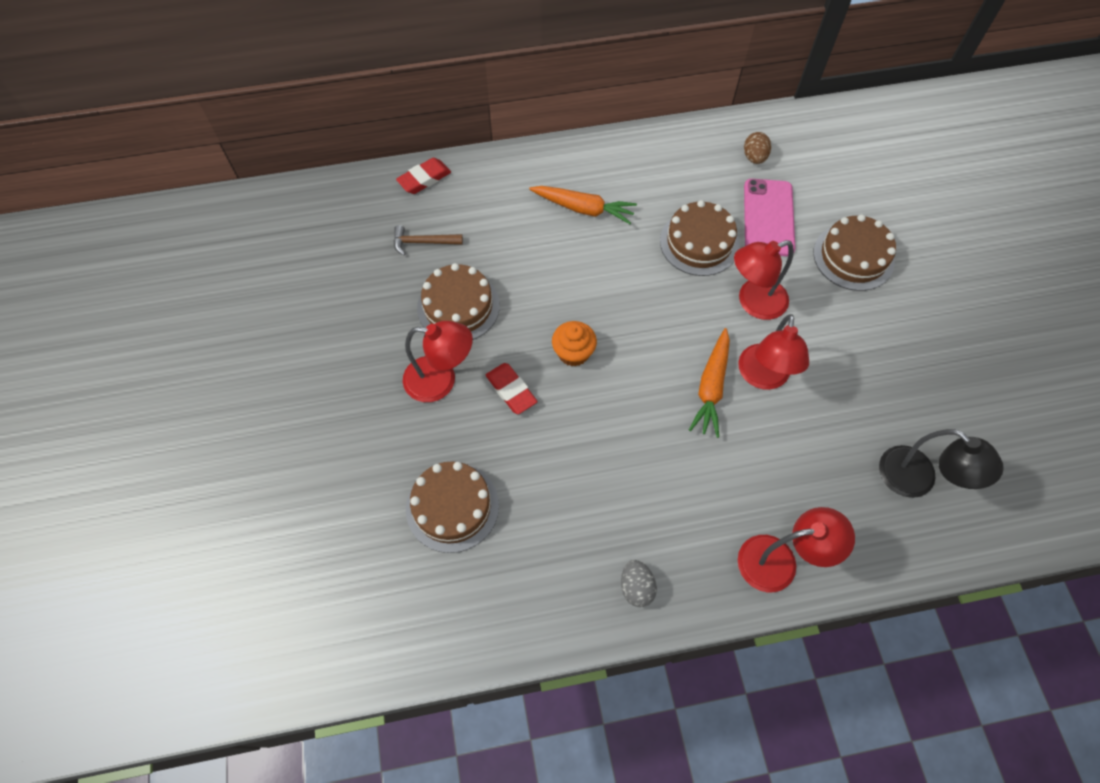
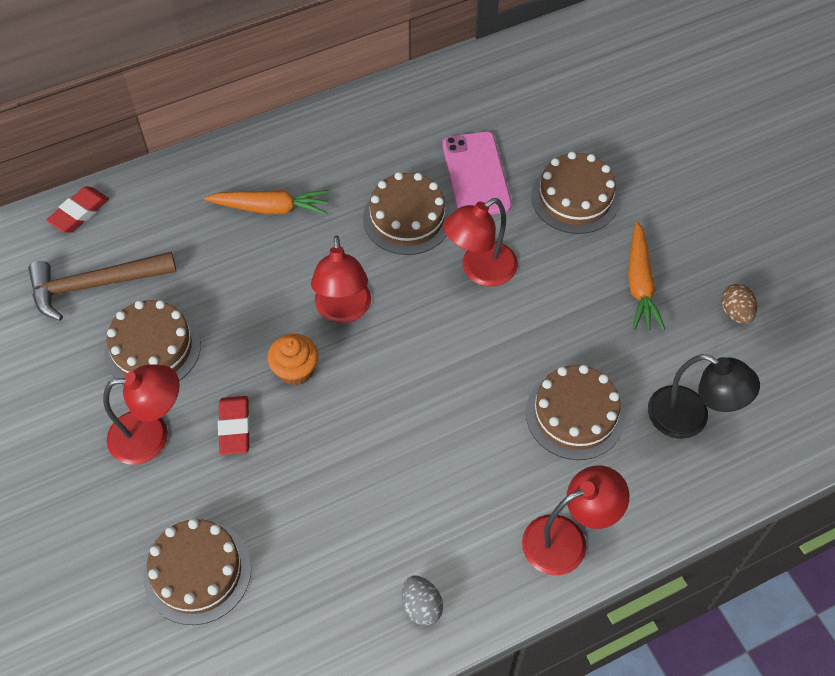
camera: 15 degrees left, 5 degrees down
(423, 242) = (94, 285): brown hammer -> brown hammer, size x1.77
(511, 390) = (235, 427): red eraser -> red eraser turned 45 degrees clockwise
(711, 387) = (455, 372): orange carrot -> orange carrot (640, 283)
(754, 157) = (446, 112): brown egg -> brown egg (735, 313)
(763, 377) = (507, 348): red lamp -> red lamp (343, 311)
(811, 451) = (575, 414): none -> brown cake

